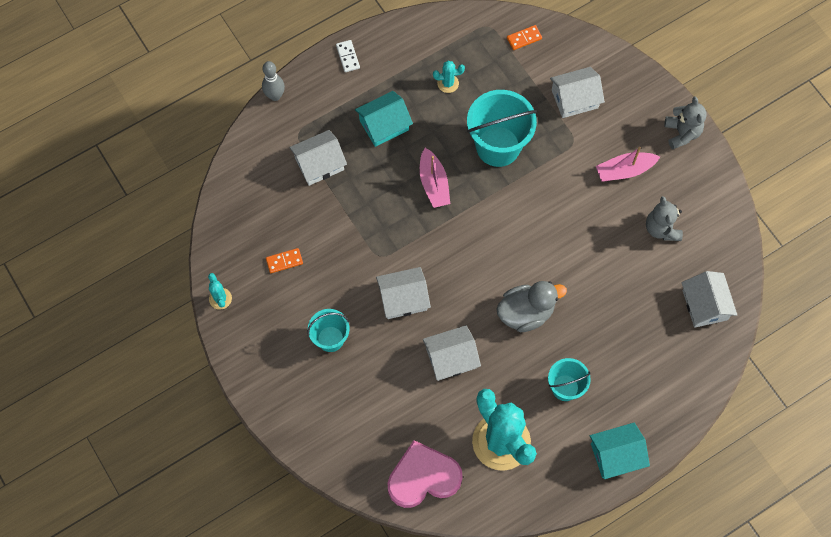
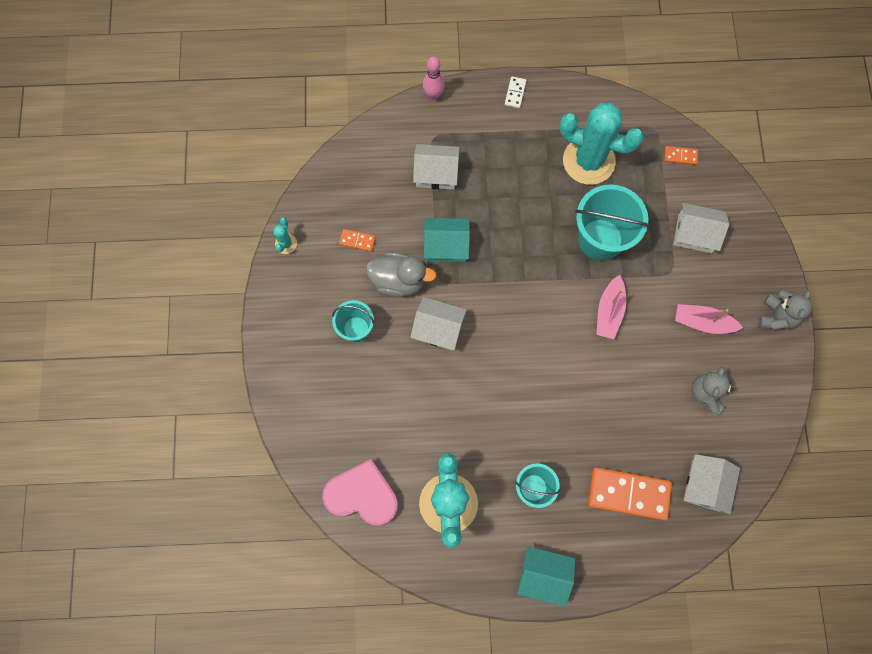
camera: 30 degrees right, 5 degrees up
(275, 96) = (433, 95): grey bowling pin -> pink bowling pin
(384, 125) = (511, 168): turquoise house -> turquoise house (446, 245)
(434, 184) = (524, 242): pink boat -> pink boat (609, 311)
(448, 83) = (588, 161): turquoise cactus -> turquoise cactus, size x2.45
(451, 358) = (448, 404): white house -> none
(526, 313) = (538, 401): grey duck -> grey duck (399, 281)
(646, 347) = (628, 493): none -> orange domino

